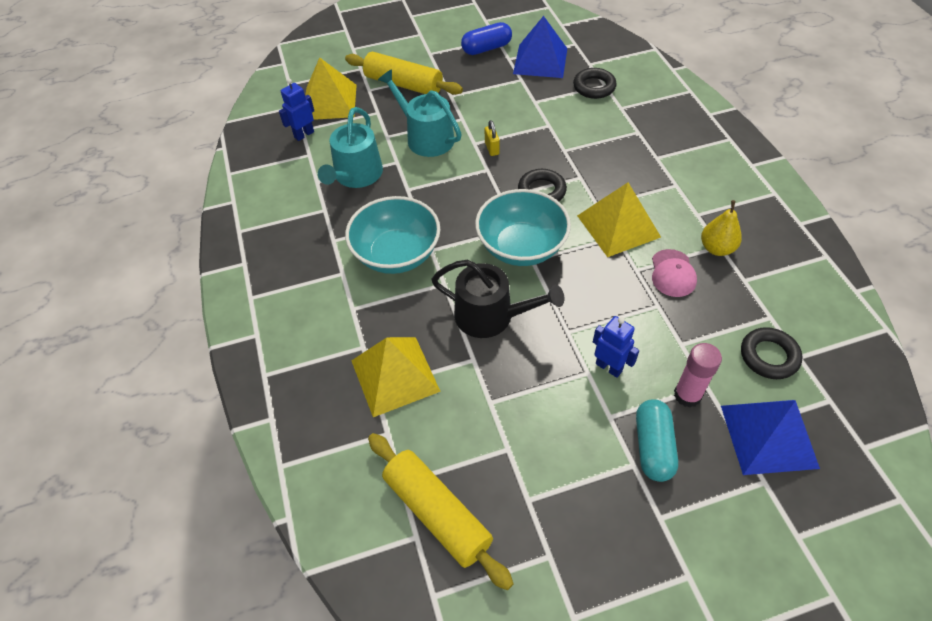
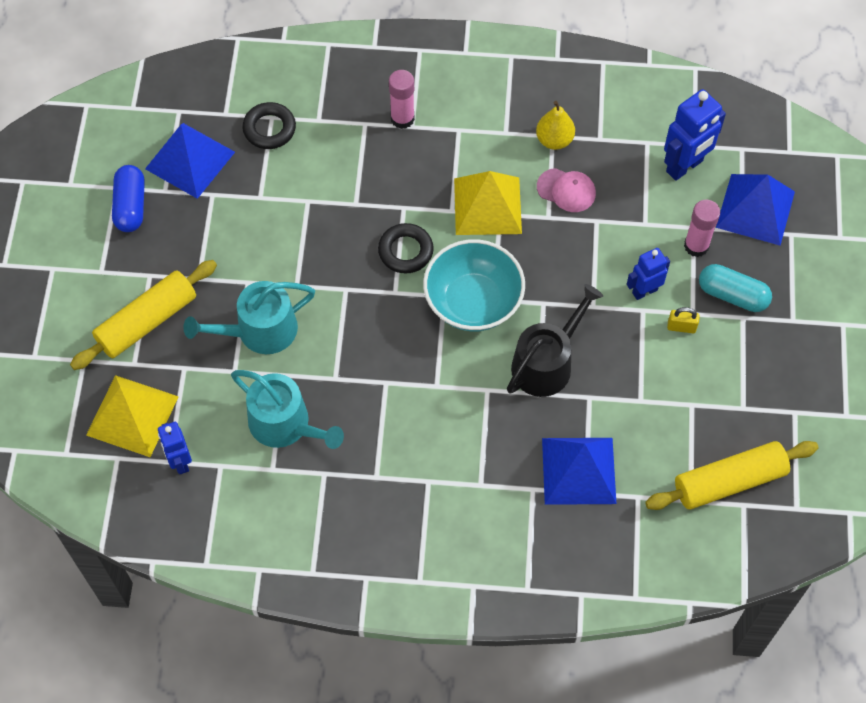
camera: 70 degrees left, 10 degrees up
(395, 375) = (579, 470): yellow pyramid -> blue pyramid
(396, 254) = (427, 420): turquoise bowl -> none
(492, 148) = (315, 271): yellow padlock -> yellow padlock (681, 327)
(659, 150) = (402, 118): none -> pink glue stick
(769, 356) = (685, 166): black ring -> blue robot

